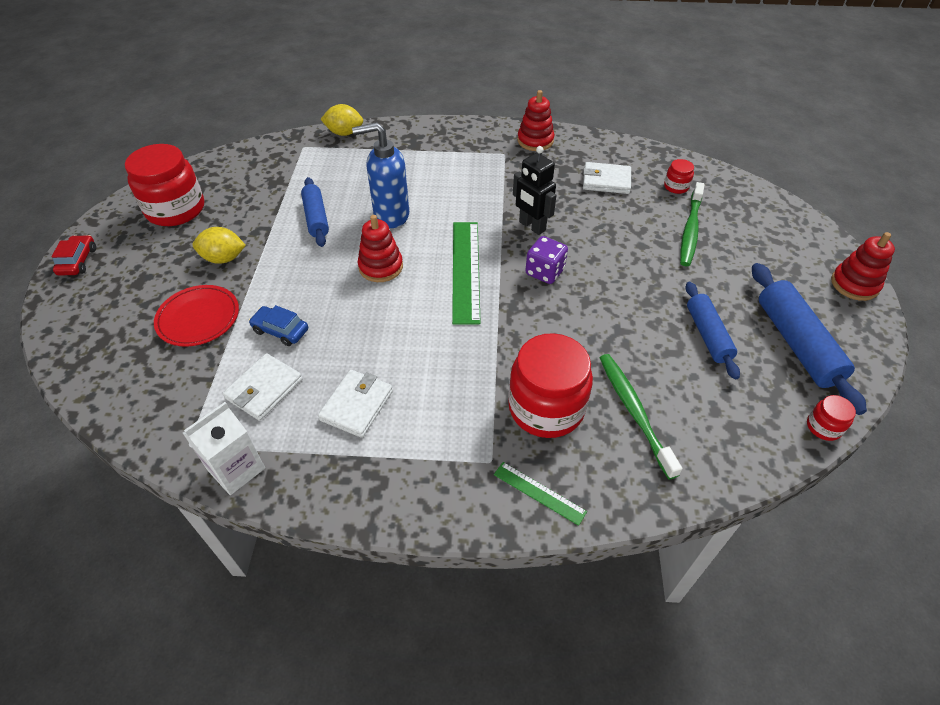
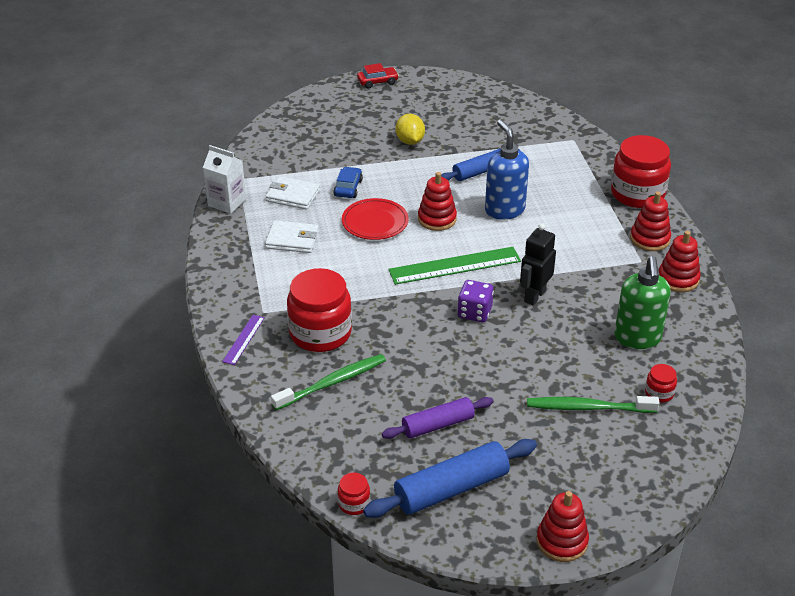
camera: 75 degrees right, 10 degrees down
(175, 209) = (453, 103): red jar -> red jar (637, 194)
(198, 318) = (345, 149): red plate -> red plate (375, 222)
(344, 133) = (609, 157): yellow lemon -> none
(476, 141) = (650, 239): none -> red stacking toy
(539, 493) = (243, 339): green ruler -> purple ruler
(606, 181) = (637, 338): white wallet -> green soap dispenser
(707, 335) = (437, 425): blue rolling pin -> purple rolling pin

